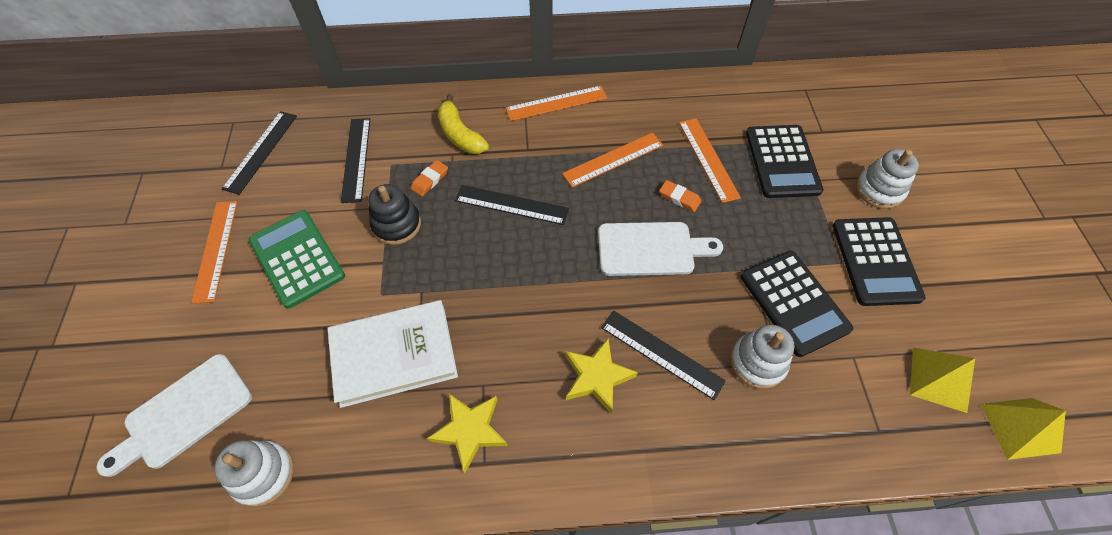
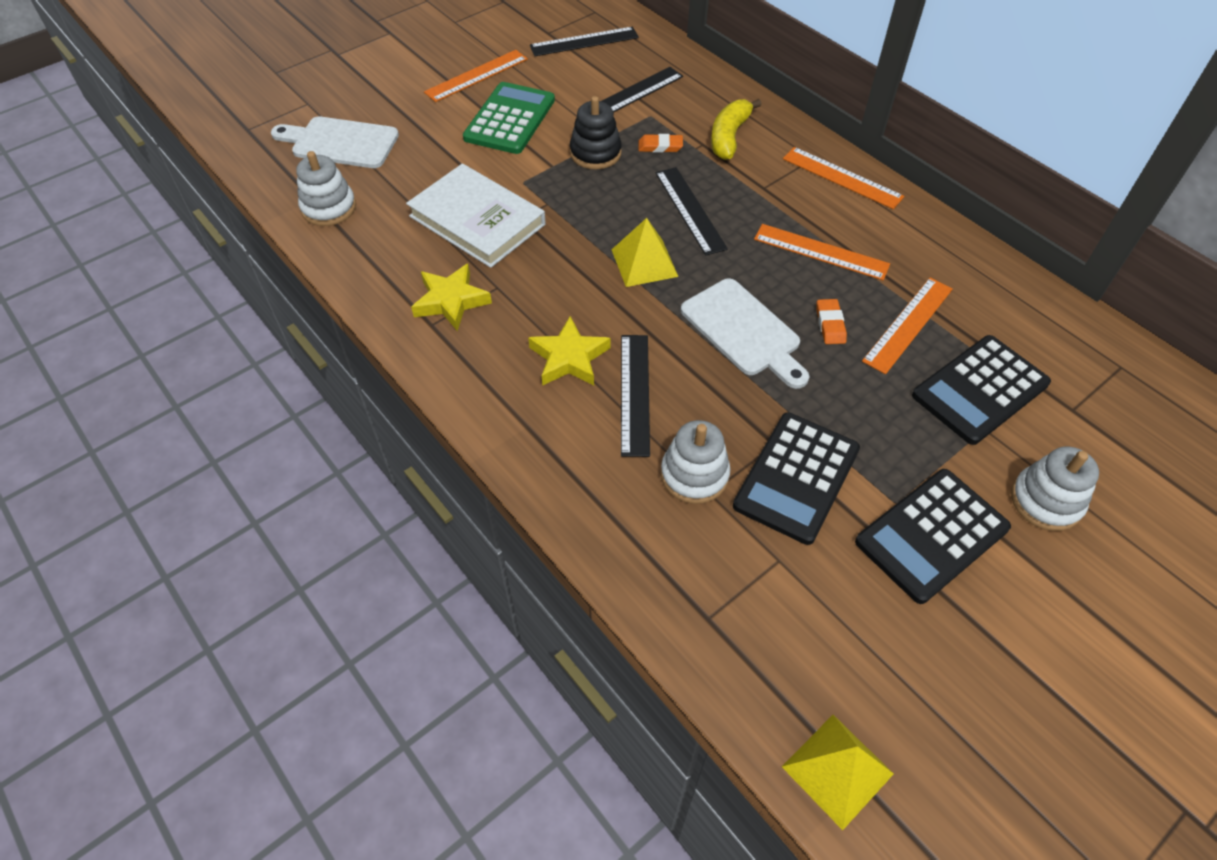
camera: 55 degrees right, 5 degrees down
(939, 379) = (827, 657): yellow pyramid -> yellow pyramid (644, 262)

